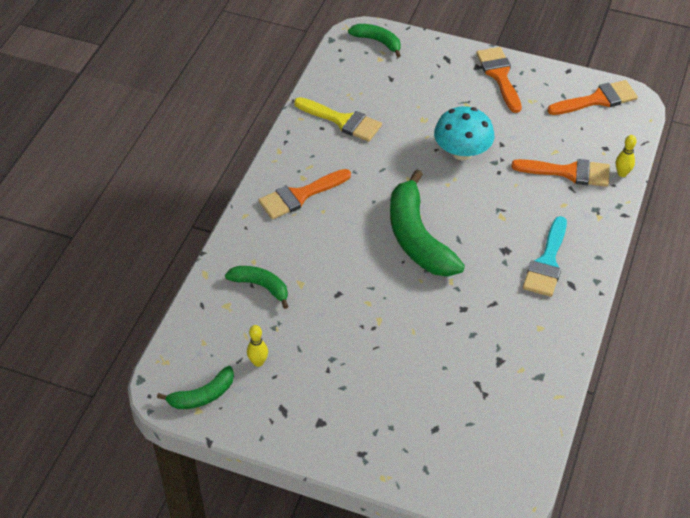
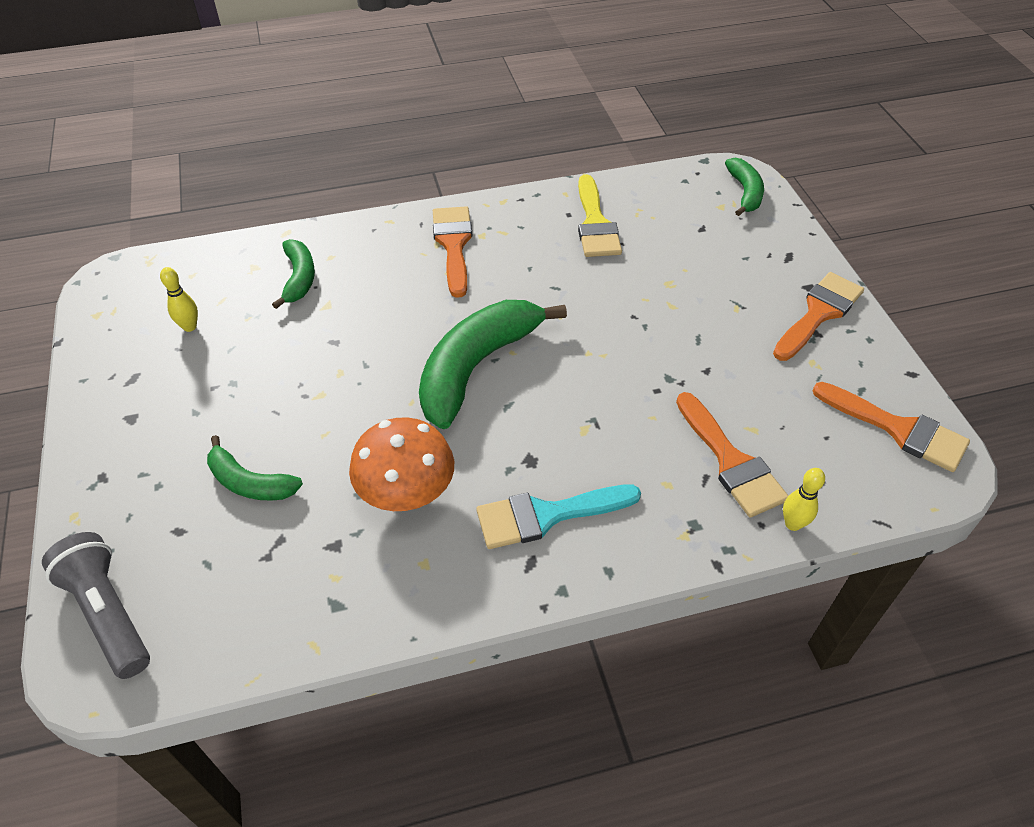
camera: 55 degrees right, 0 degrees up
(202, 395) = (118, 308): green banana -> green banana (250, 482)
(300, 195) = (454, 245): orange brush -> orange brush turned 60 degrees clockwise
(462, 152) = (653, 340): turquoise mushroom -> none
(471, 482) = (108, 613): none -> grey flashlight
(486, 313) = (406, 491): none -> orange mushroom

